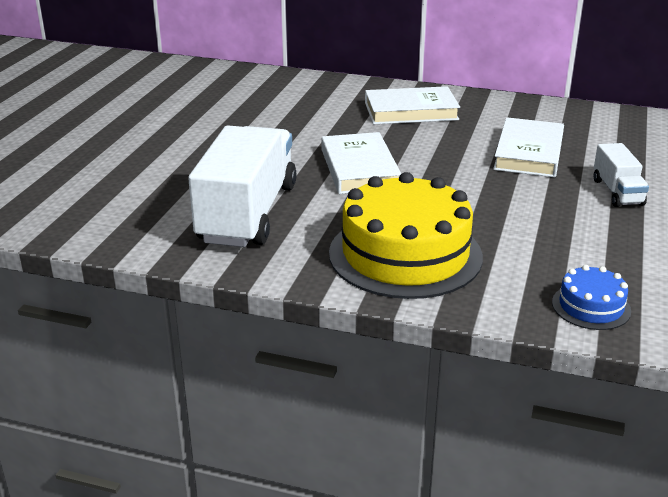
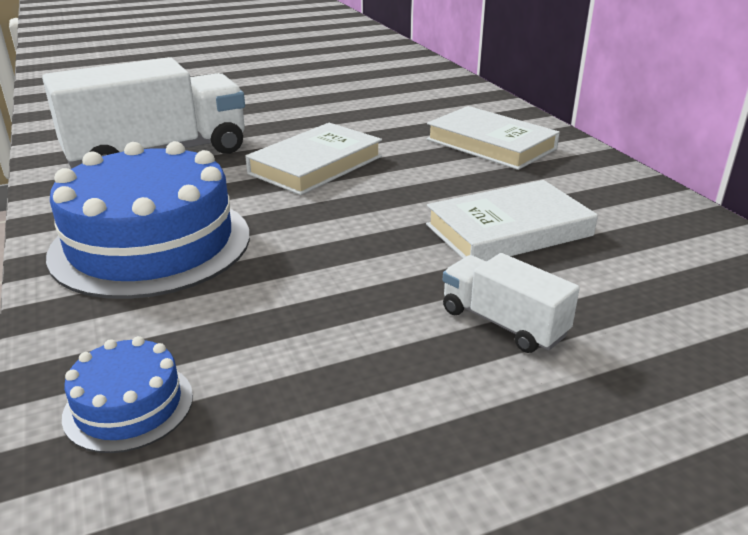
camera: 50 degrees right, 0 degrees up
(405, 254) = (151, 243): yellow cake -> blue cake
(617, 192) = (503, 323): white truck -> white truck turned 90 degrees clockwise

